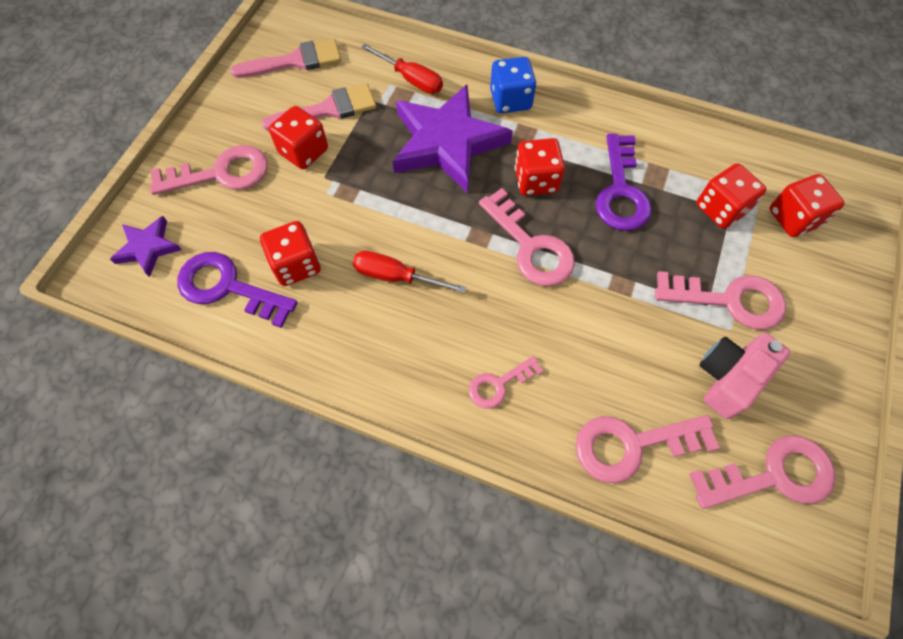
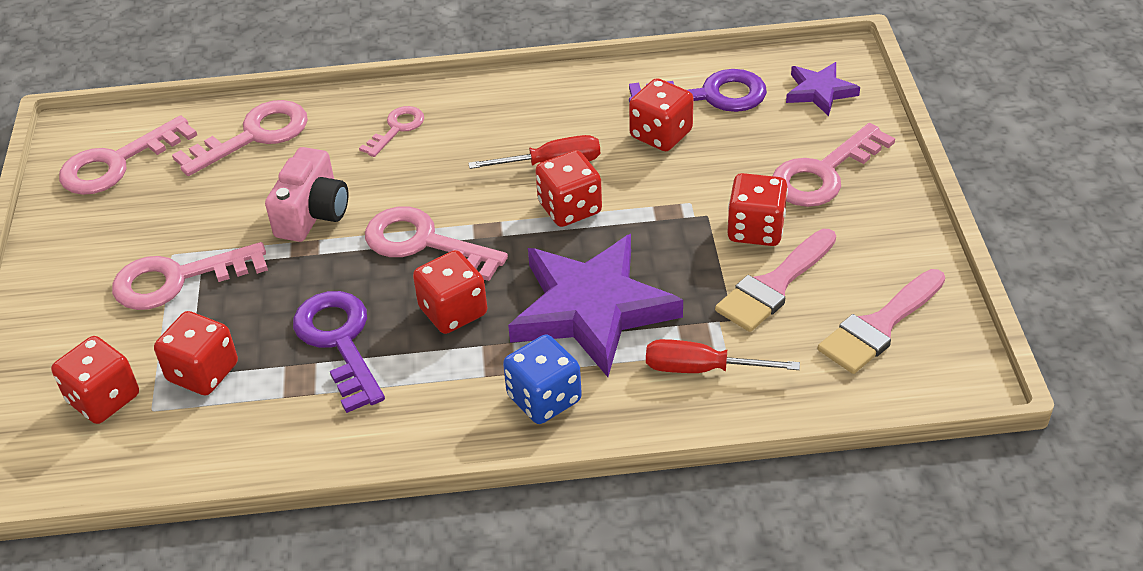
camera: 155 degrees right, 20 degrees down
(410, 227) = (569, 208): none -> red dice
(728, 378) = (169, 213): pink camera -> pink camera (313, 214)

